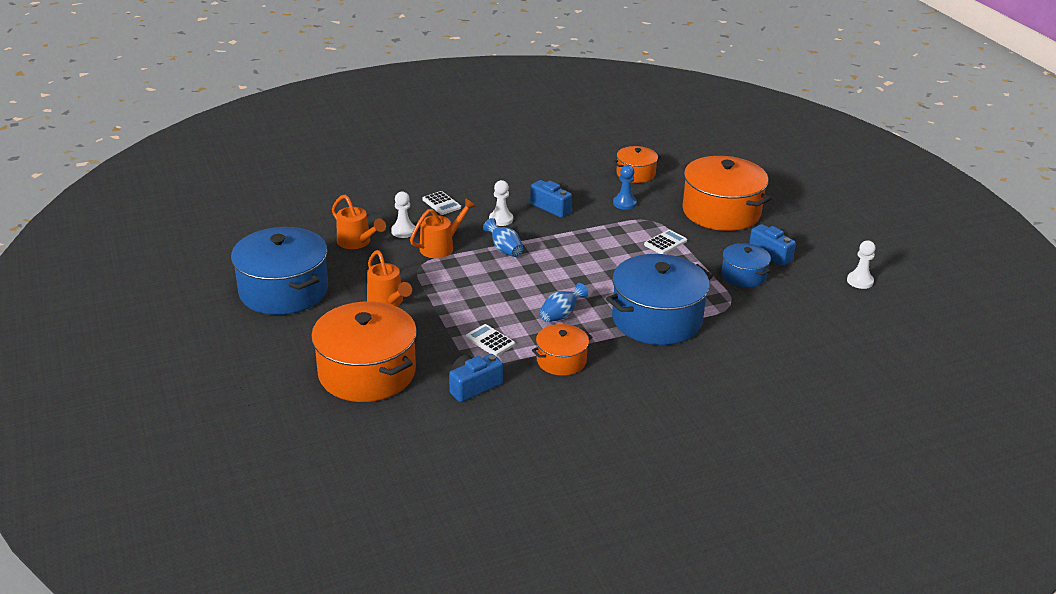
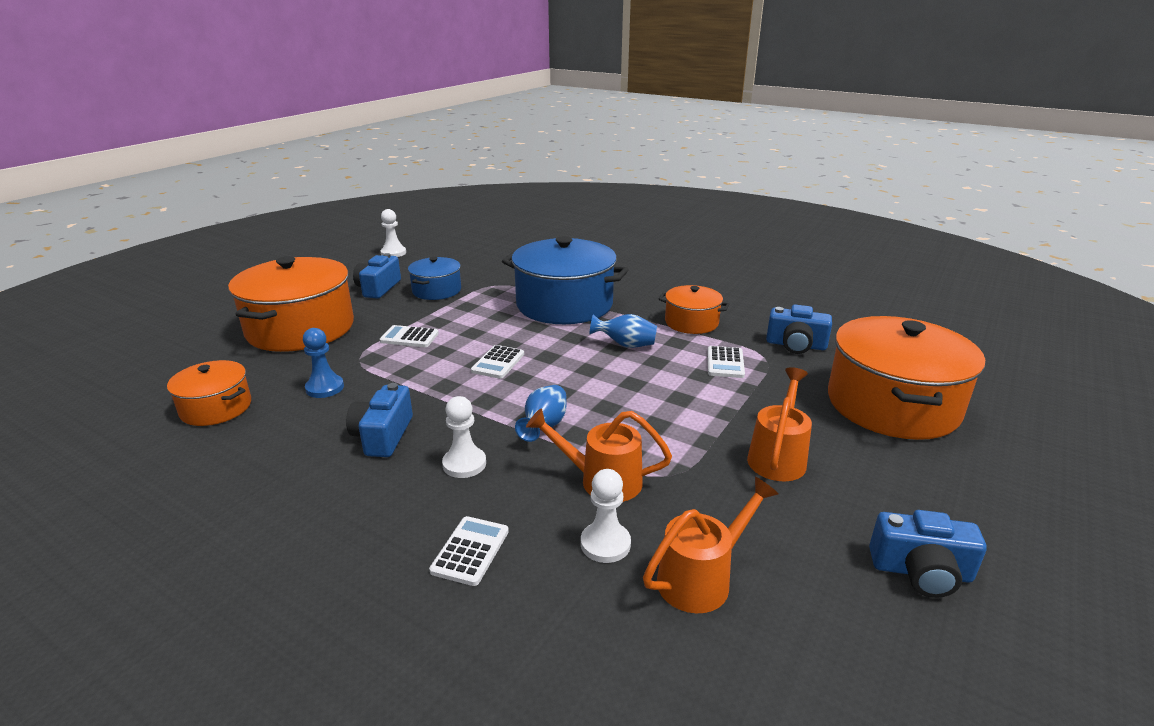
camera: 125 degrees left, 5 degrees down
(283, 291) = (921, 571): blue pot -> blue camera
(357, 242) = (702, 578): orange watering can -> orange watering can turned 45 degrees clockwise
(592, 261) = (498, 363): none -> white calculator

